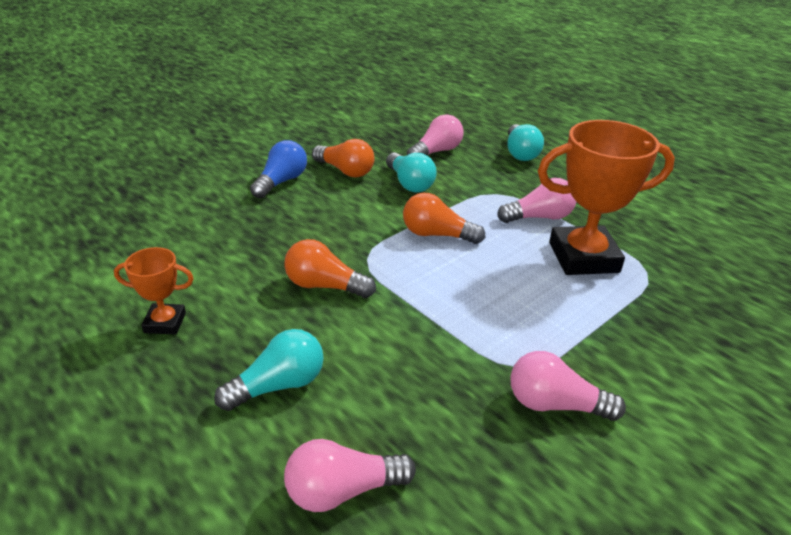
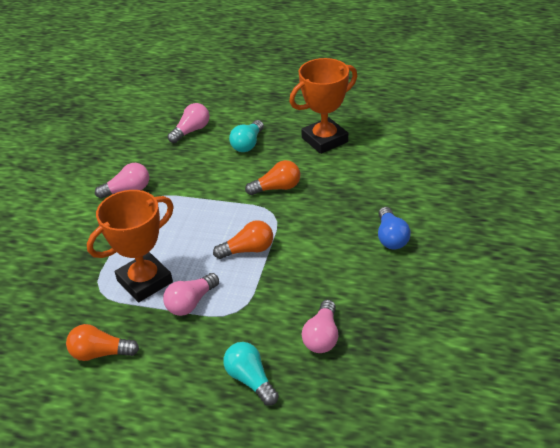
camera: 150 degrees right, 5 degrees up
(165, 323) = (324, 140): orange trophy -> orange trophy, size x1.99
(345, 171) = (364, 272): orange light bulb -> orange light bulb (100, 353)
(409, 183) = (307, 285): turquoise light bulb -> none

